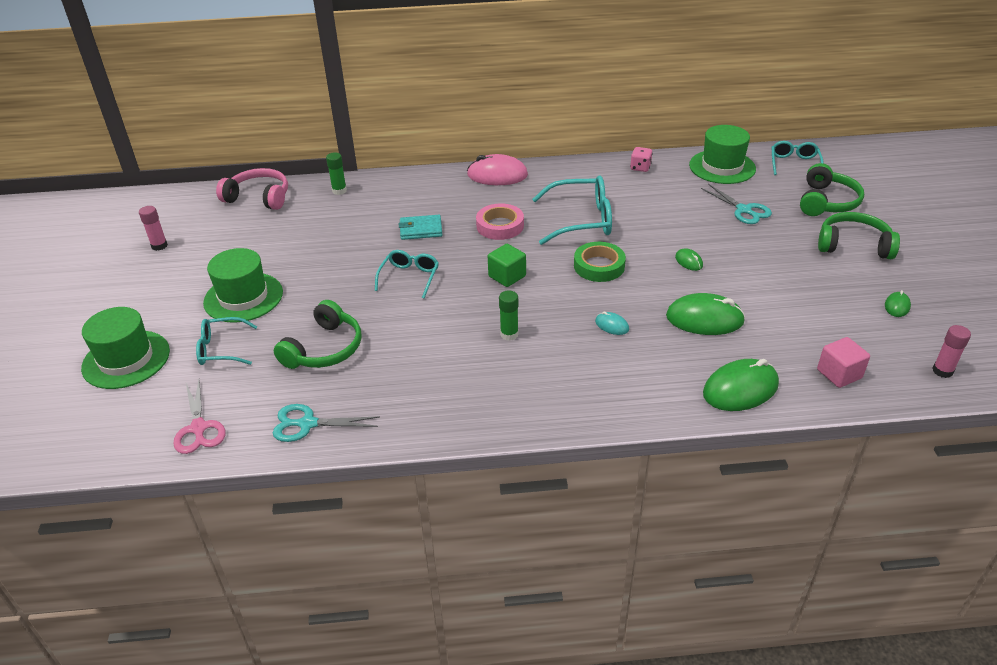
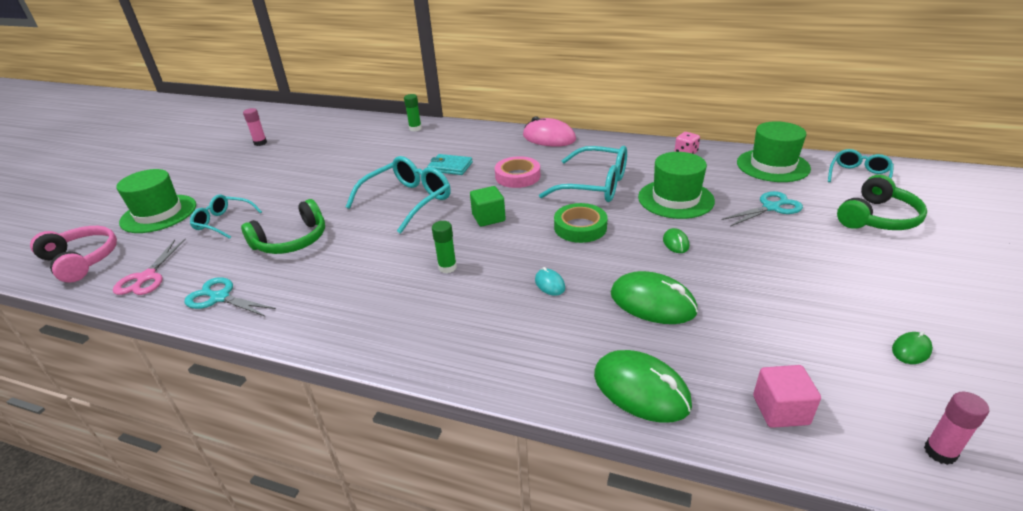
camera: 25 degrees right, 5 degrees down
(243, 297) = (276, 189): green hat -> green hat (675, 199)
(259, 197) = (355, 123): pink headphones -> pink headphones (82, 260)
(409, 277) = (408, 201): turquoise glasses -> turquoise glasses, size x1.67
(740, 389) = (641, 390): green mouse -> green mouse turned 45 degrees clockwise
(743, 210) = (771, 207): turquoise scissors -> turquoise scissors turned 105 degrees counterclockwise
(853, 245) = (887, 268): green headphones -> none

